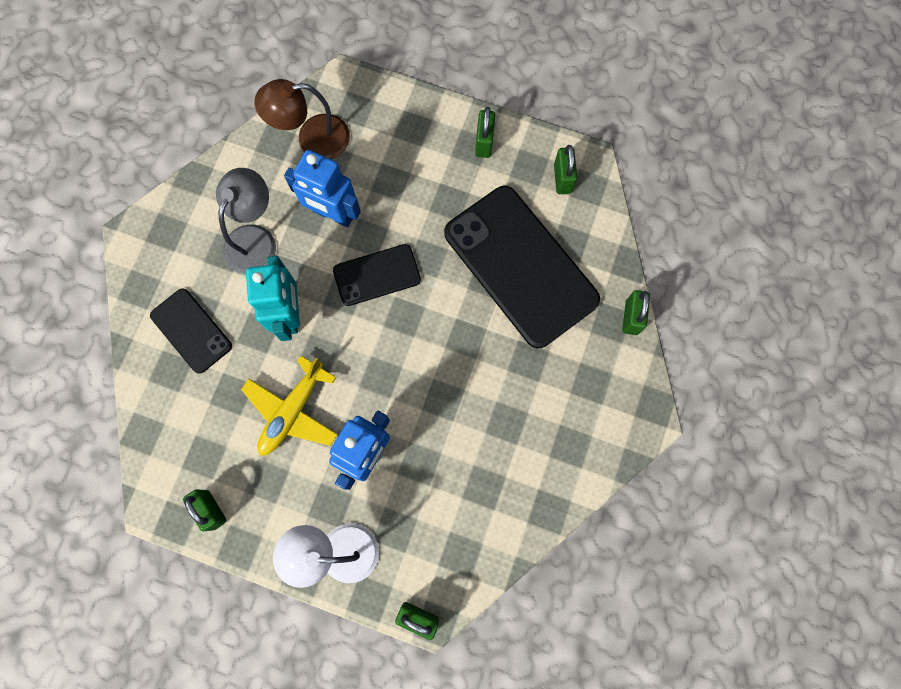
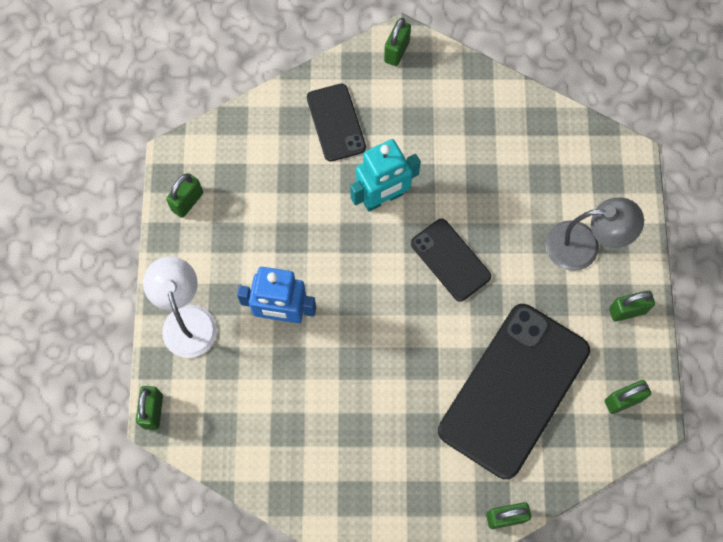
camera: 70 degrees right, 5 degrees down
(142, 245) = (396, 51): none -> green padlock
(191, 331) = (336, 122): black phone -> black phone turned 45 degrees counterclockwise
(255, 239) = (441, 141): grey lamp -> grey lamp (584, 246)
(292, 411) = (296, 235): yellow plane -> none
(312, 139) = (559, 152): brown lamp -> none
(333, 214) = (493, 199): blue robot -> none

